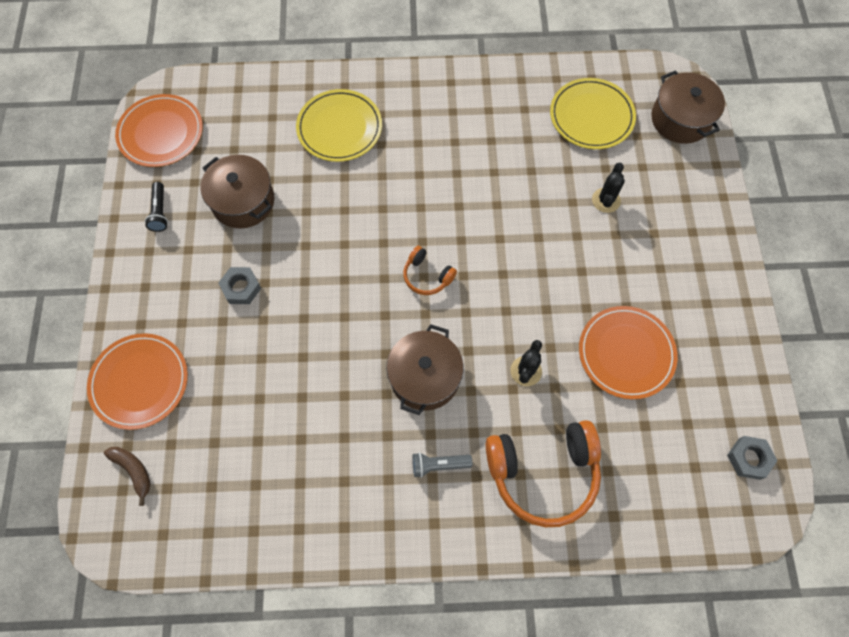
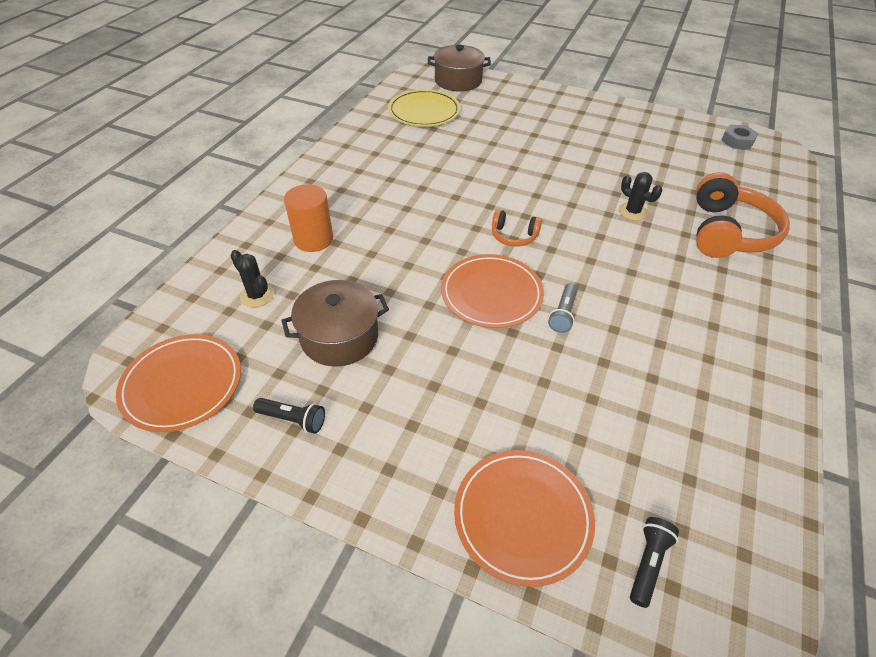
camera: 65 degrees left, 20 degrees down
(133, 471) = (648, 563): brown banana -> black flashlight
(241, 288) = (447, 372): grey nut -> none
(339, 128) = (313, 239): yellow plate -> orange cylinder
(425, 377) = (615, 269): brown pot -> none
(427, 276) = (513, 236): orange headphones -> orange headphones turned 45 degrees clockwise
(439, 465) = (706, 288): grey flashlight -> grey flashlight (563, 314)
(606, 200) = (502, 129): black cactus -> black cactus (257, 295)
(626, 353) = (637, 162): orange plate -> orange plate (491, 294)

